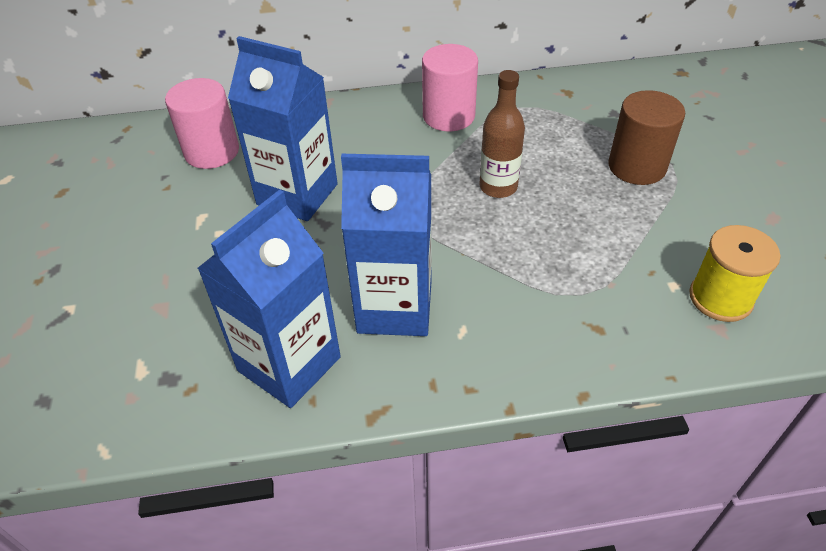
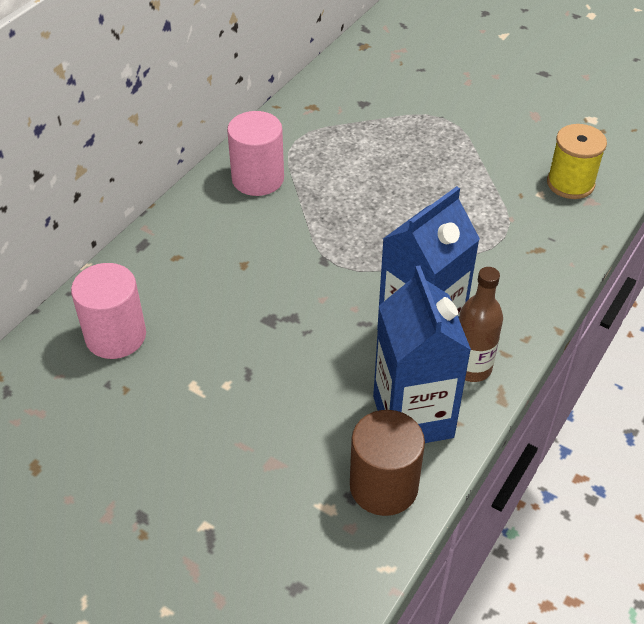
camera: 50 degrees left, 0 degrees up
(297, 194) = (240, 314): blue carton -> none
(498, 187) = (366, 206): brown bottle -> brown bottle (471, 368)
(637, 166) = (426, 133): brown cylinder -> brown cylinder (383, 486)

